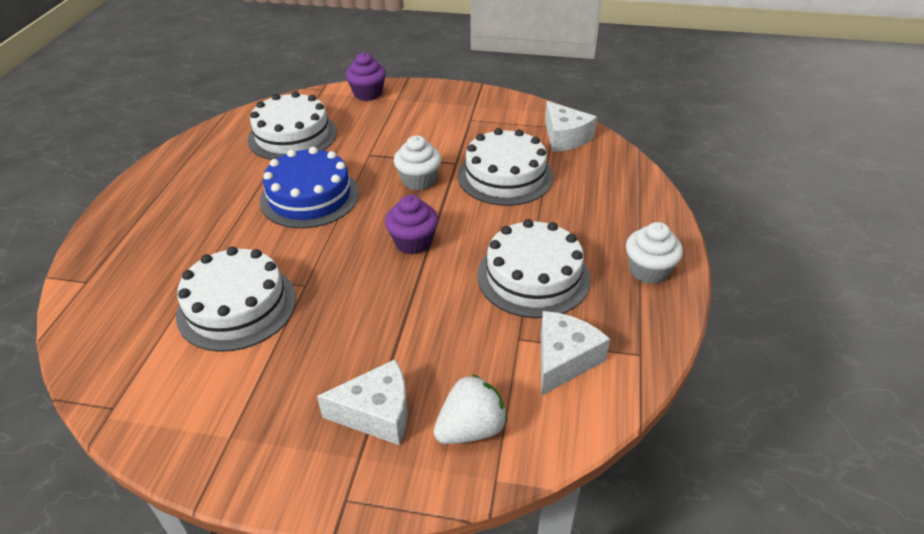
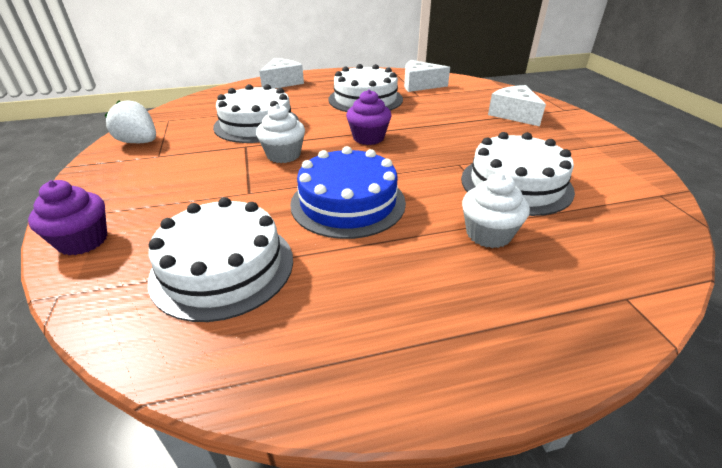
camera: 115 degrees left, 5 degrees down
(470, 429) = (487, 95): white strawberry -> white strawberry (139, 142)
(565, 137) = (186, 113): white cheese -> white cheese (282, 82)
(648, 270) = (332, 77): white cupcake -> white cupcake (488, 234)

